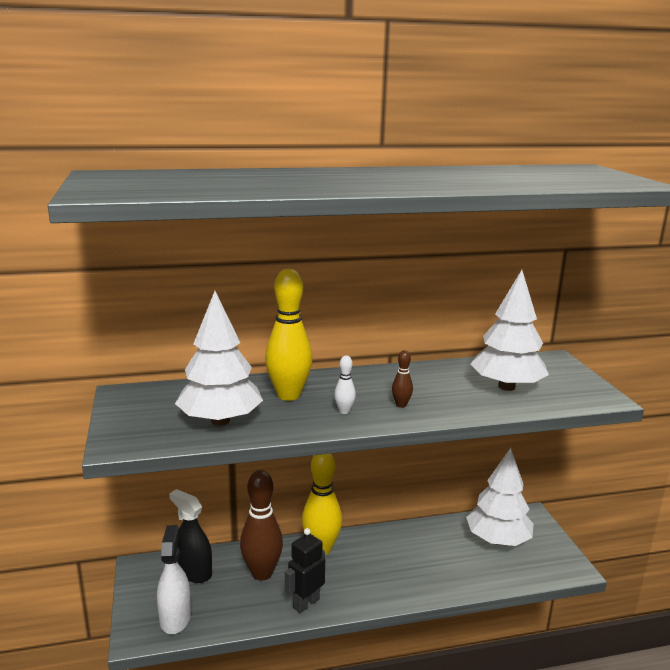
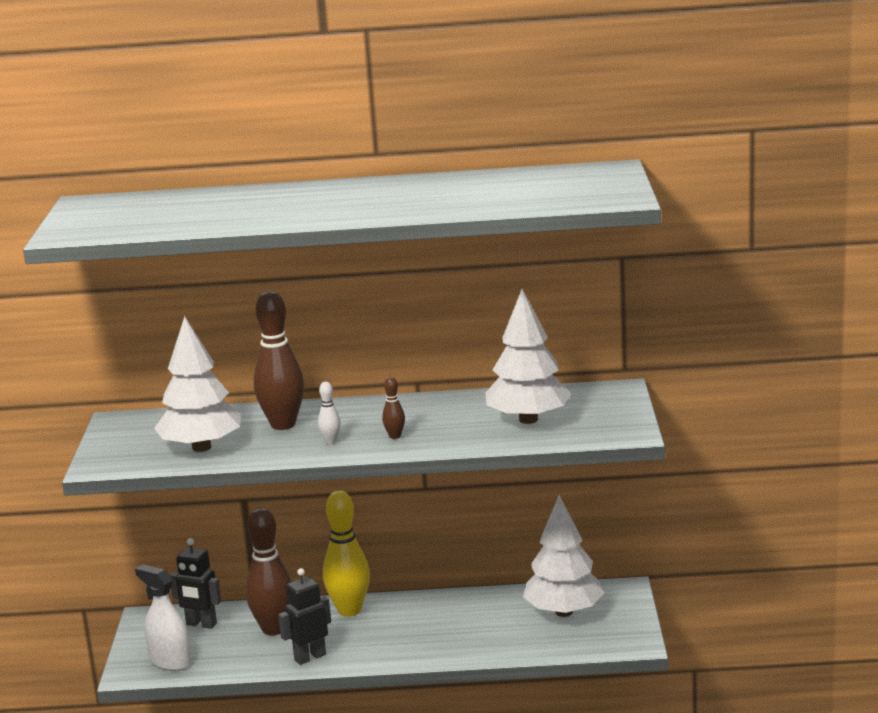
camera: 15 degrees right, 0 degrees up
(175, 618) = (170, 661): white spray bottle -> white spray bottle turned 60 degrees counterclockwise
(193, 572) = (201, 624): black spray bottle -> black robot
(288, 395) = (283, 424): yellow bowling pin -> brown bowling pin

